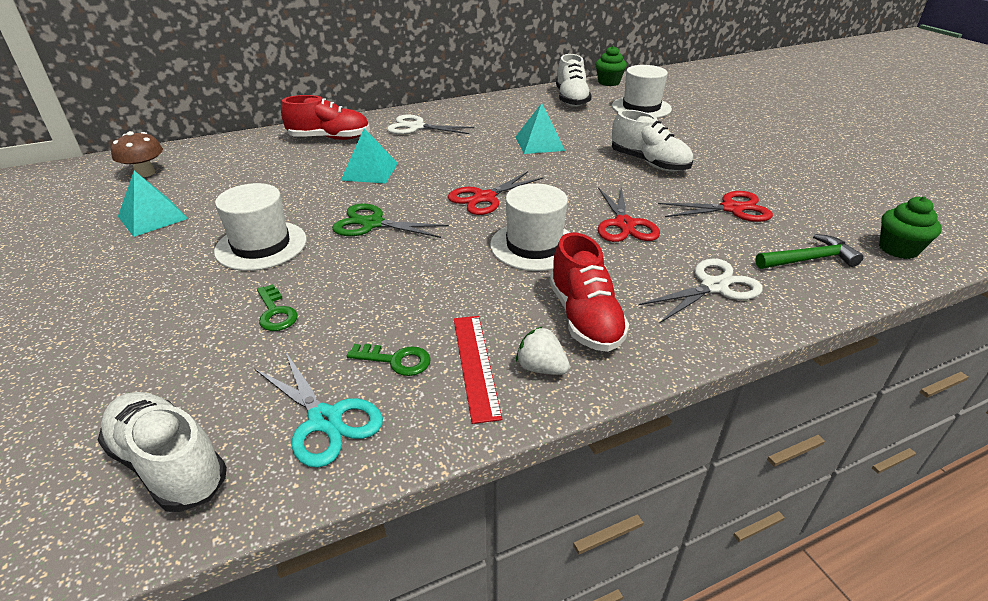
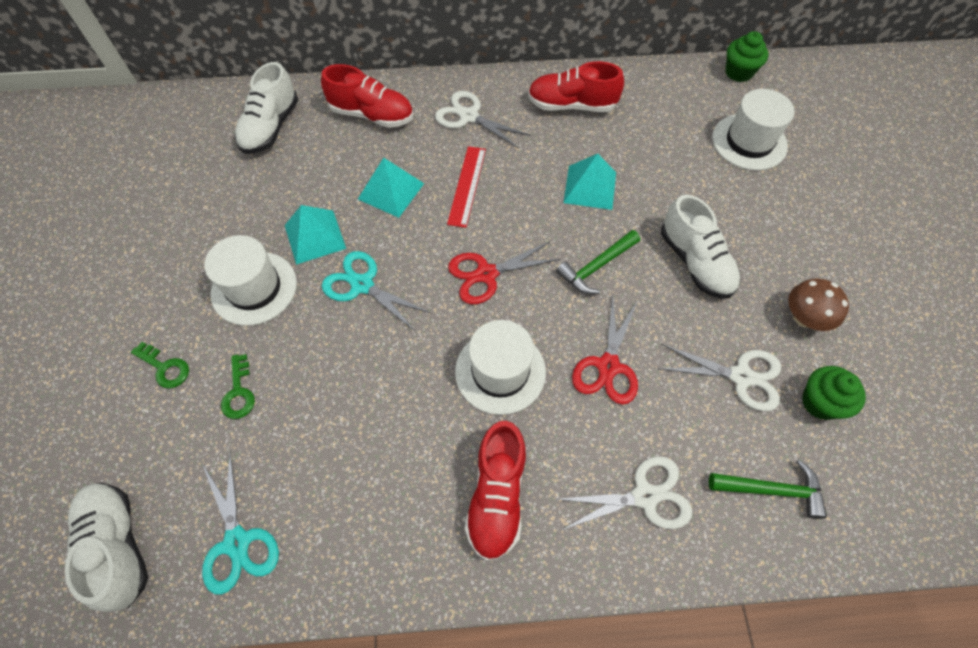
camera: 20 degrees right, 25 degrees up
(145, 173) = (184, 133): brown mushroom -> brown mushroom (804, 318)
(152, 217) = (174, 212): turquoise pyramid -> turquoise pyramid (314, 236)
(372, 224) = (362, 285): green scissors -> turquoise scissors
(396, 360) = (314, 492): green key -> green key (165, 367)
(475, 365) = (375, 522): red ruler -> red ruler (467, 186)
(497, 111) = (571, 105): none -> red shoe
(541, 368) = (428, 547): white strawberry -> none
(571, 99) = (672, 101): white shoe -> white shoe (271, 127)
(574, 178) = (596, 267): none -> green hammer
(732, 209) = (741, 376): red scissors -> white scissors
(898, 249) = (886, 508): green cupcake -> green cupcake (820, 402)

